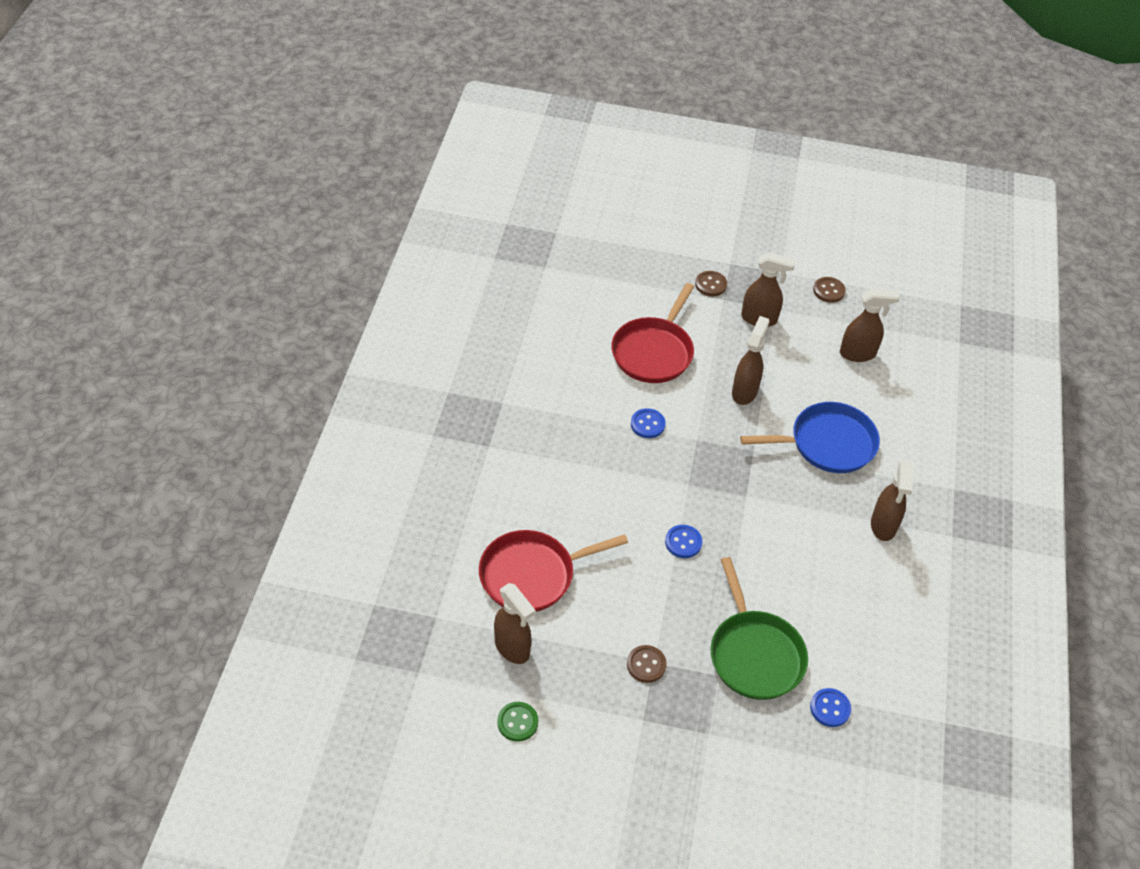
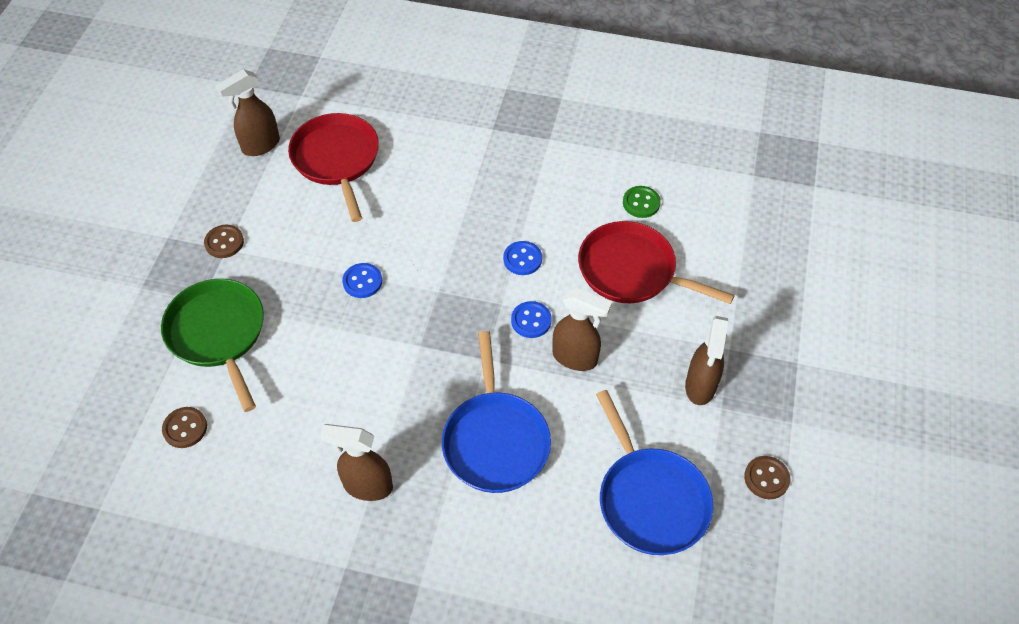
camera: 95 degrees right, 5 degrees up
(517, 722) = (186, 149): green button -> green button (641, 203)
(710, 285) = (753, 337): brown button -> brown button (185, 428)
(754, 654) = (218, 333): green pan -> green pan turned 75 degrees clockwise
(830, 708) = (142, 395): blue button -> blue button (531, 320)
(858, 354) = (650, 499): brown spray bottle -> blue pan

